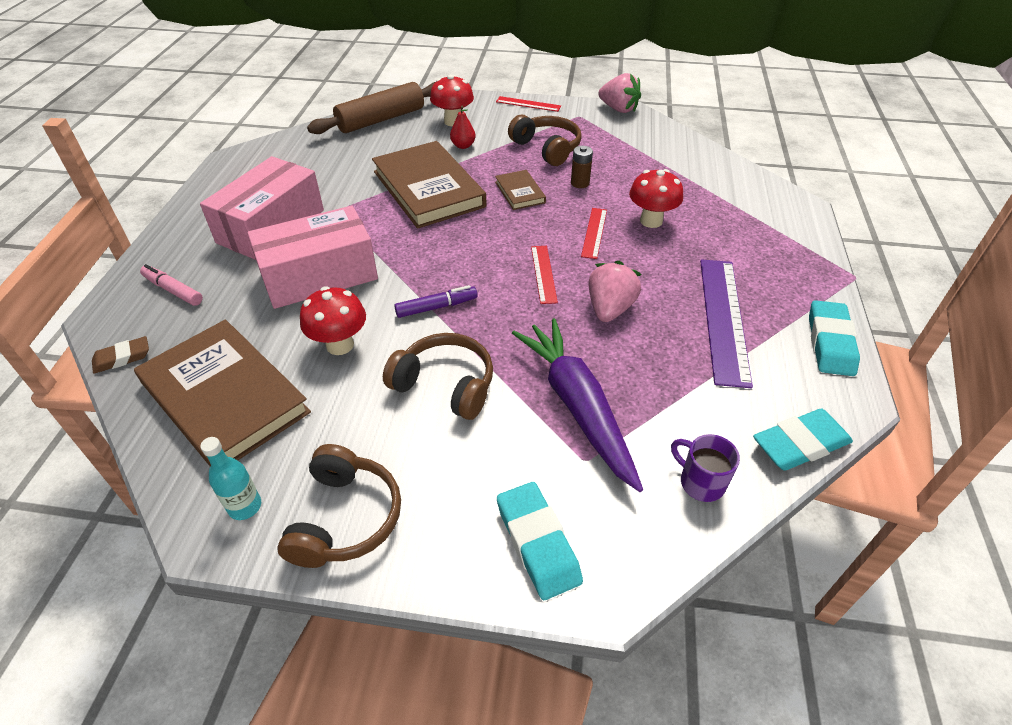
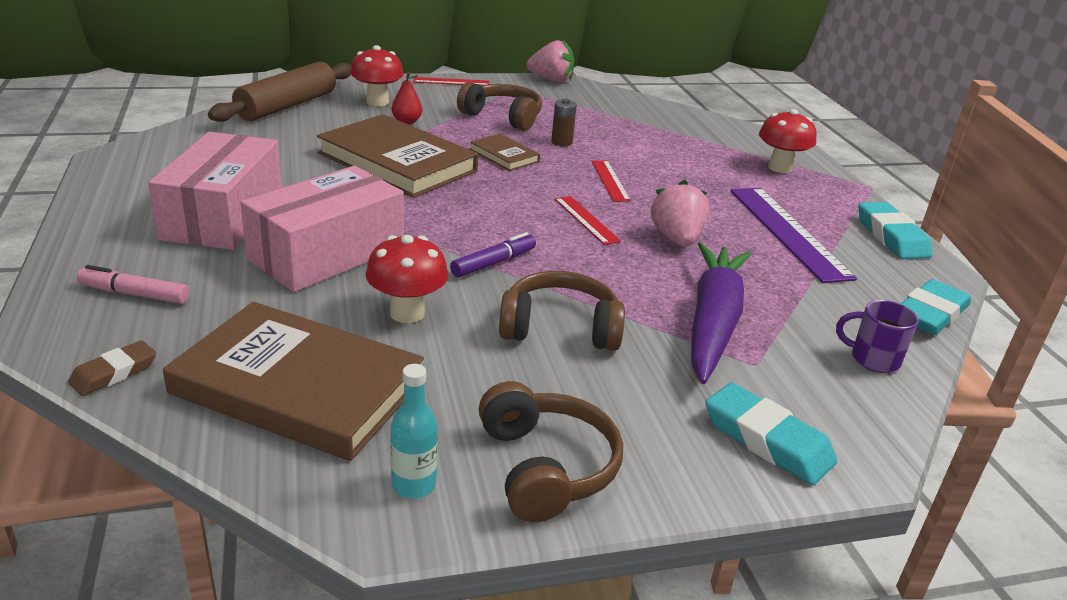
camera: 25 degrees left, 15 degrees down
(578, 407) = (712, 322): purple carrot -> purple carrot turned 60 degrees clockwise
(651, 221) = (658, 165): red mushroom -> red mushroom (780, 168)

